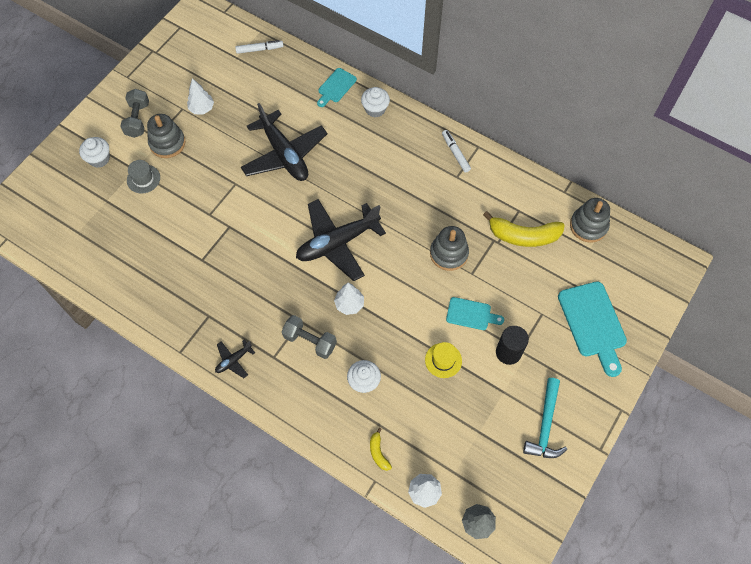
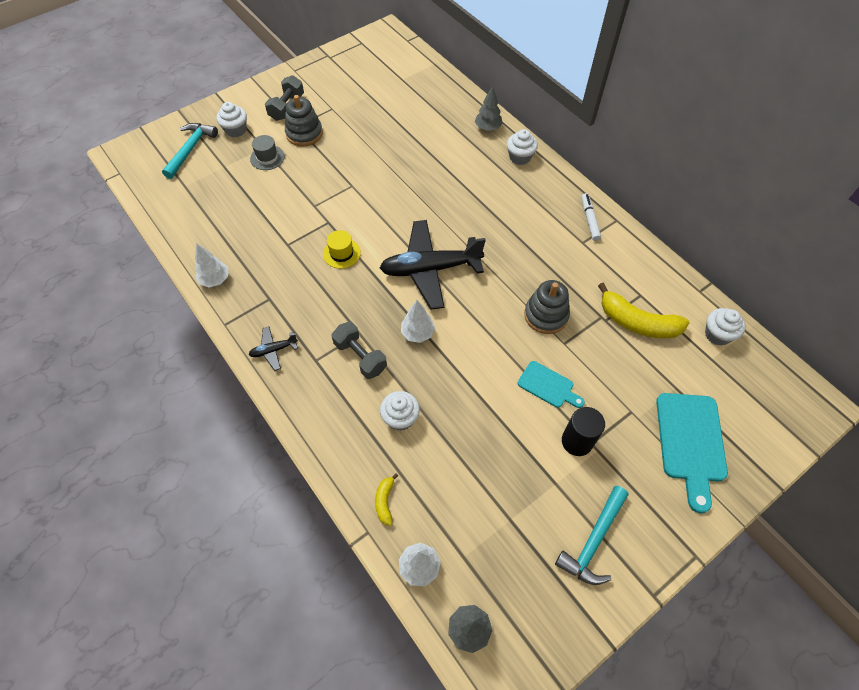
camera: 20 degrees right, 5 degrees down
(64, 192) = (190, 149): none -> turquoise hammer
(202, 109) = (350, 113): white tree -> white tree (215, 280)
(259, 49) = (427, 78): white marker -> none
(284, 154) = (411, 173): black plane -> none
(336, 87) = (488, 128): turquoise cutting board -> grey tree
(443, 360) = (498, 425): yellow hat -> yellow hat (341, 253)
(588, 226) = (717, 334): grey stacking toy -> white cupcake

